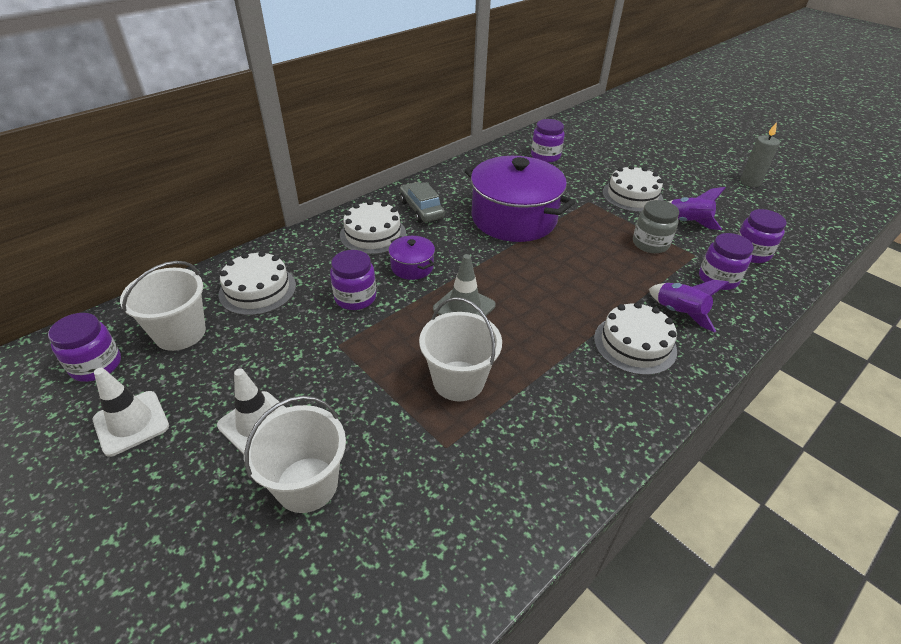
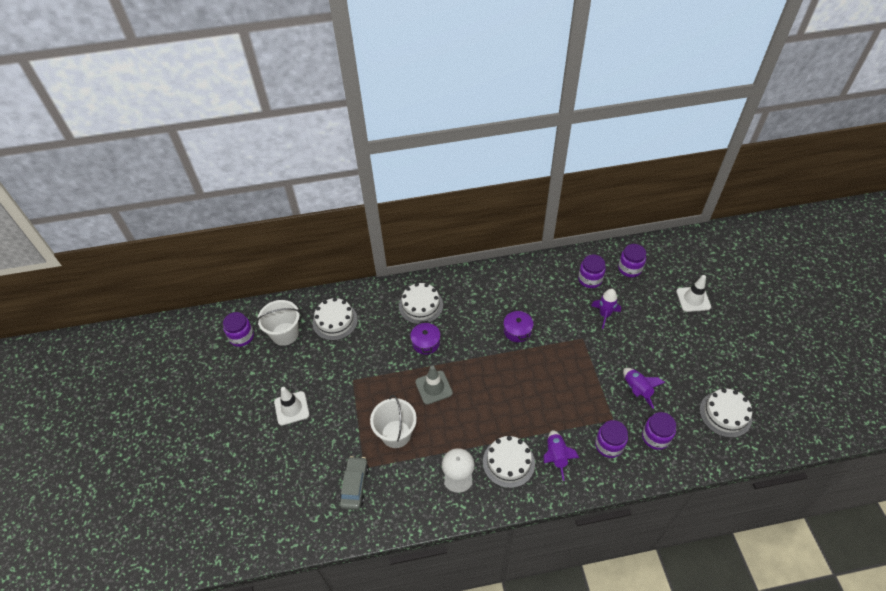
camera: 35 degrees right, 10 degrees up
(131, 423) = (242, 379): white traffic cone -> white traffic cone (693, 299)
(307, 484) = (294, 452): white bucket -> none
(355, 297) = (380, 351): purple jar -> purple jar (629, 268)
(421, 209) = (464, 296): grey car -> grey car (354, 485)
(514, 218) = (517, 331): purple pot -> purple pot, size x0.45
(583, 383) = (458, 470): none -> white cap
(589, 177) = (604, 315): none -> purple rocket
(632, 196) = (620, 347): white cake -> white cake (725, 414)
(650, 243) = (591, 395): grey jar -> none
(750, 182) = (730, 375): grey candle -> none

